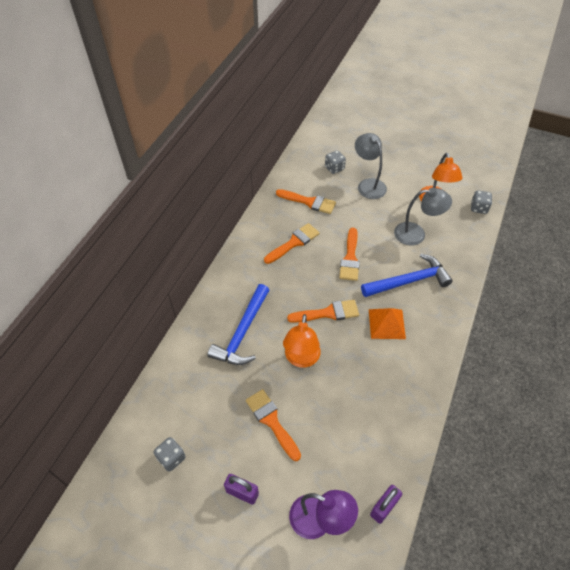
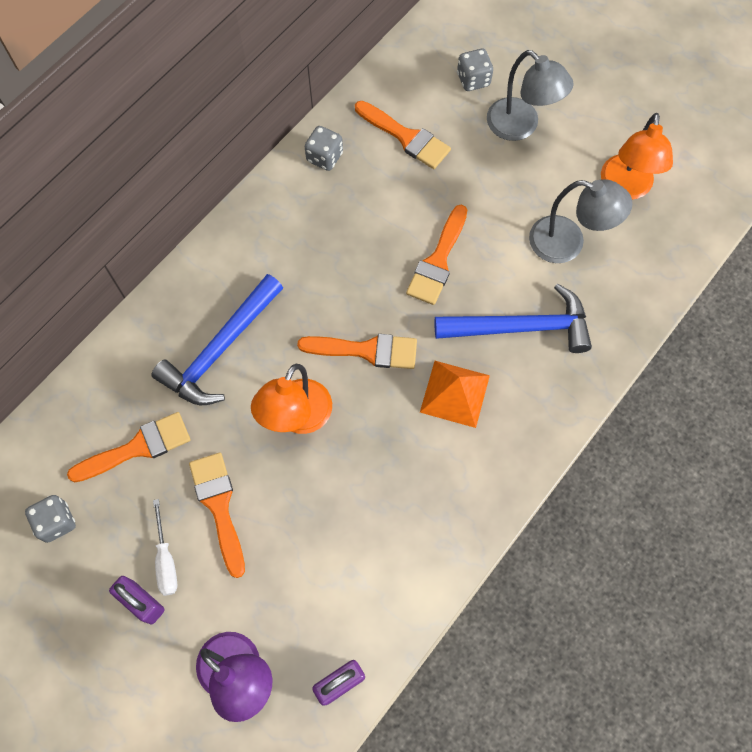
camera: 15 degrees right, 15 degrees up
(249, 462) = (166, 560): none -> white screwdriver
(294, 243) = (354, 209): orange brush -> orange brush (137, 448)
(368, 184) = (521, 126): grey lamp -> grey lamp turned 150 degrees clockwise
(478, 208) = (699, 219): grey dice -> grey dice (324, 157)

